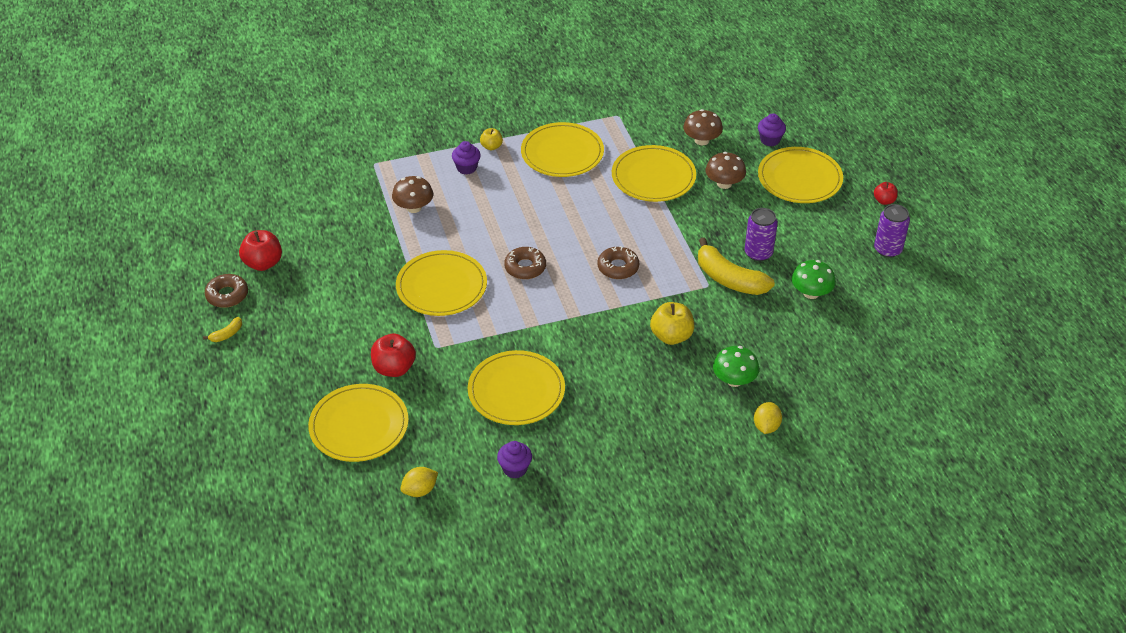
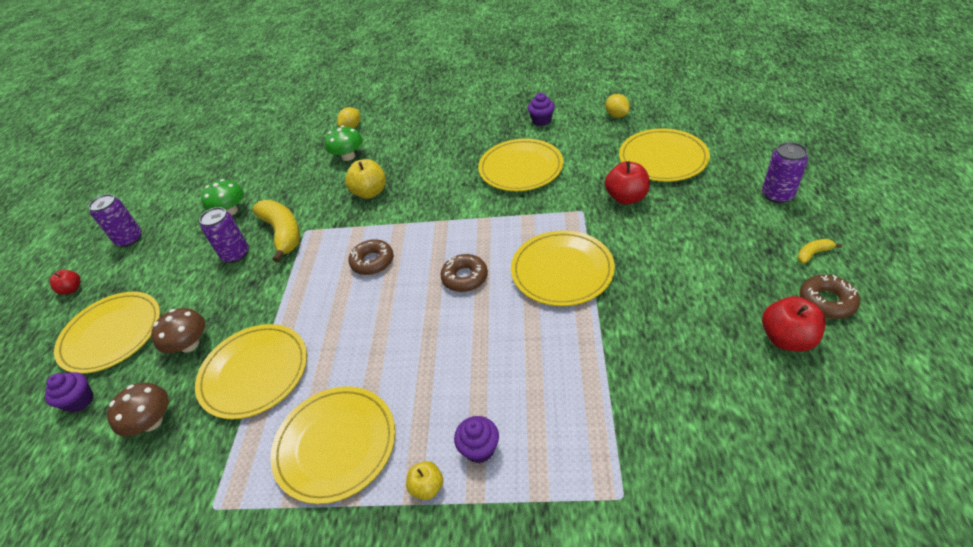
camera: 155 degrees left, 0 degrees up
(245, 392) = (777, 195): none -> purple can
(413, 207) = (573, 389): brown mushroom -> none
(420, 490) = (616, 115): yellow lemon -> yellow lemon turned 75 degrees clockwise

